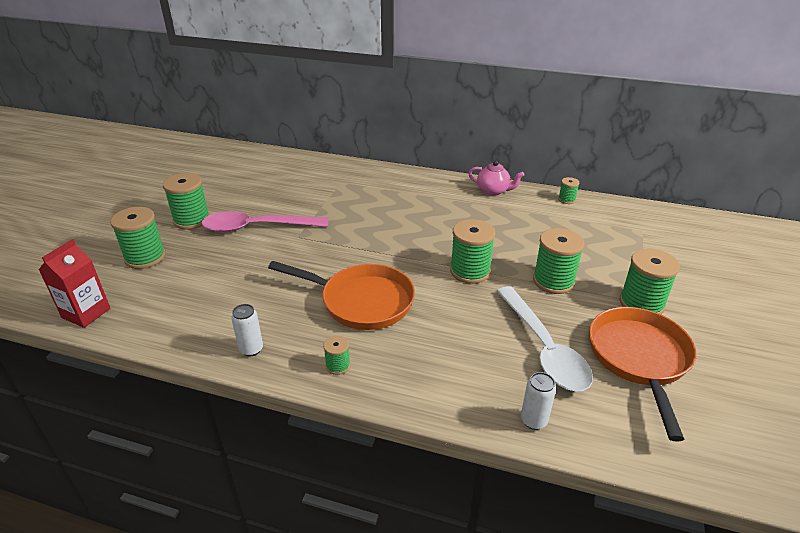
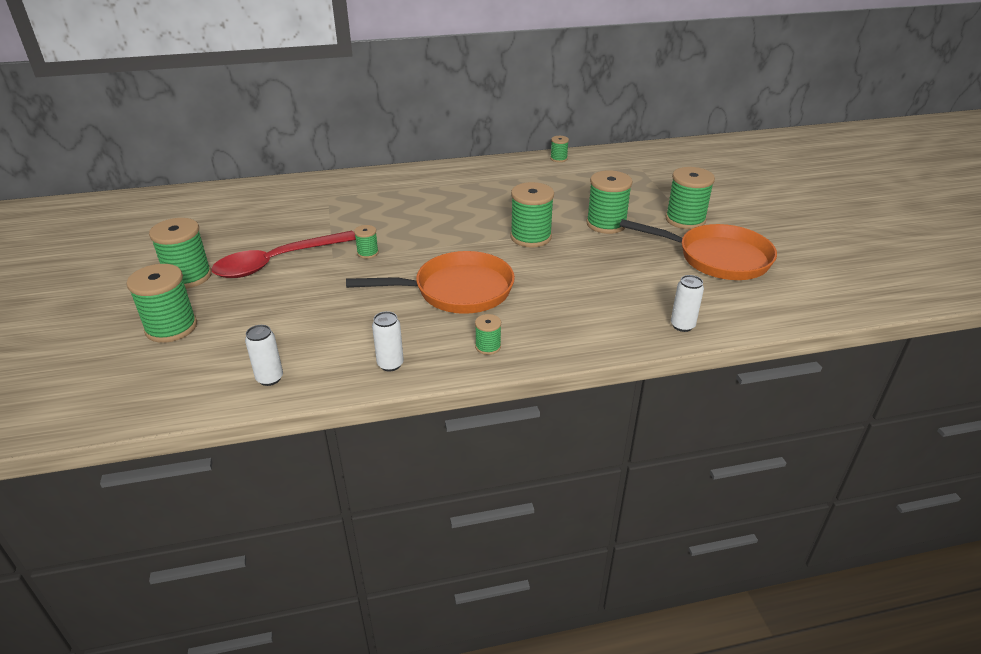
camera: 30 degrees left, 0 degrees up
(86, 313) = (159, 400): red carton -> none
(163, 325) = (270, 378): none -> white can
(256, 228) = (277, 262): pink spoon -> red spoon
(325, 241) = (367, 253): none -> green spool
(493, 191) = (488, 167): pink teapot -> none
(544, 348) = (644, 274): white spoon -> none
(639, 359) = (717, 258): orange pan -> orange pan turned 135 degrees clockwise

